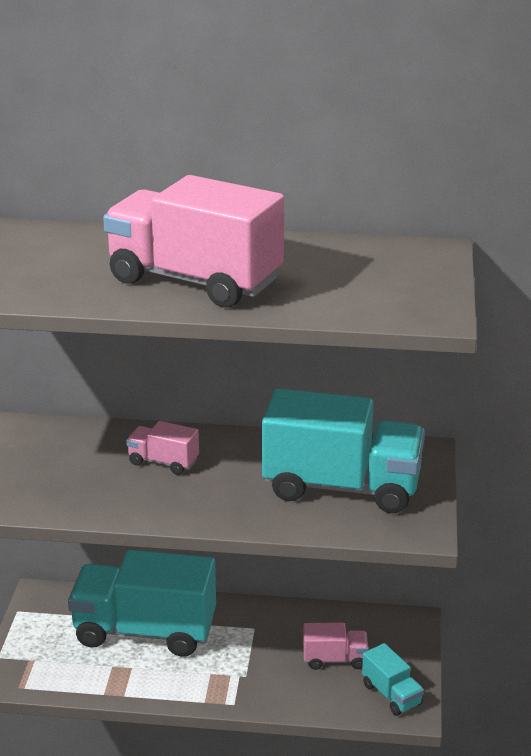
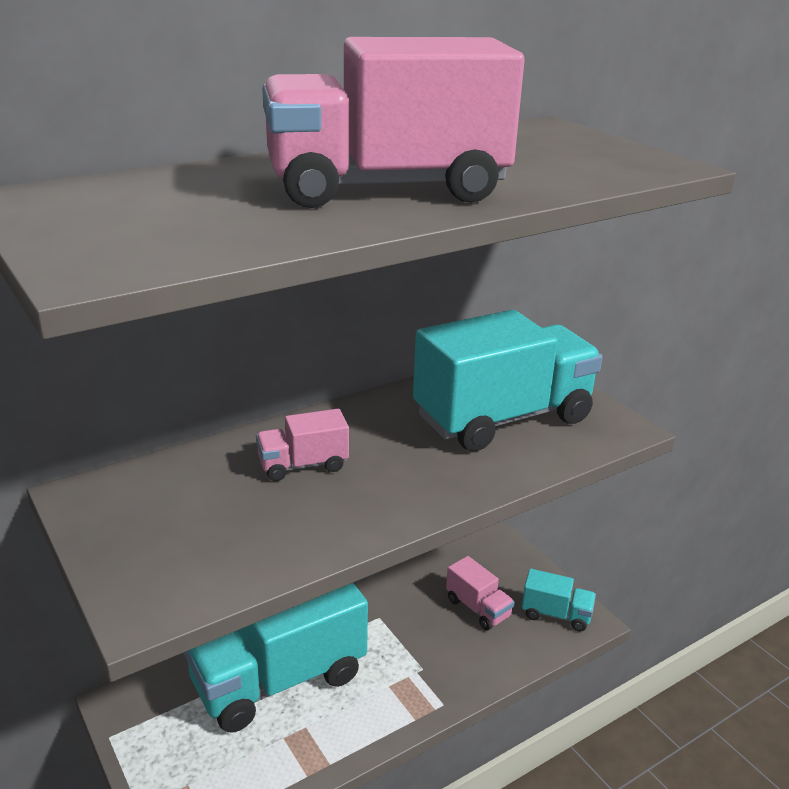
camera: 40 degrees left, 0 degrees up
(334, 659) = (478, 608): pink truck -> pink truck turned 90 degrees clockwise

